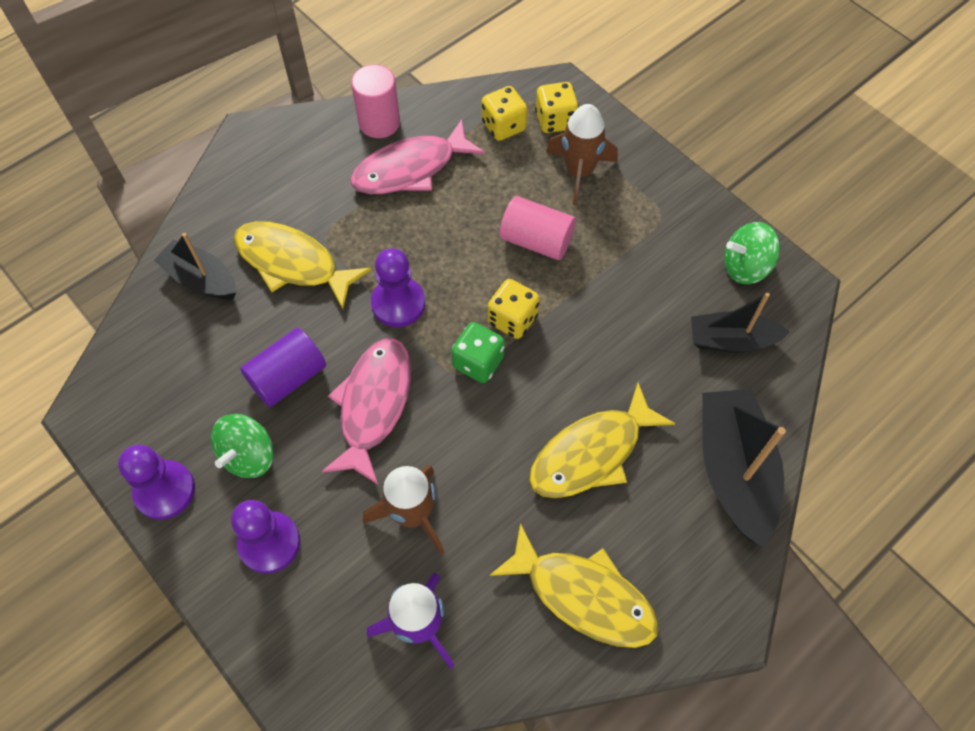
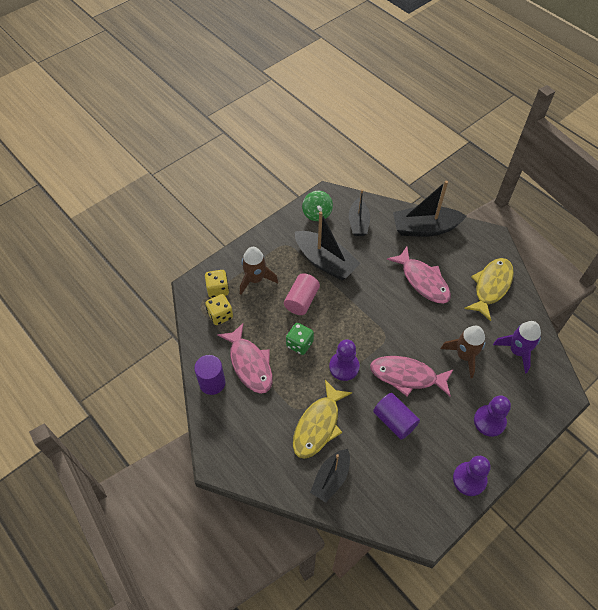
camera: 90 degrees left, 5 degrees down
(249, 456) = (443, 437): green spinning top -> none
(379, 122) = (212, 383): pink cylinder -> purple cylinder
(478, 362) = (378, 328): green dice -> green dice (299, 344)
(512, 319) = (351, 312): yellow dice -> none
(592, 453) = (423, 280): yellow fish -> pink fish
(626, 279) = (325, 262): none -> black boat

